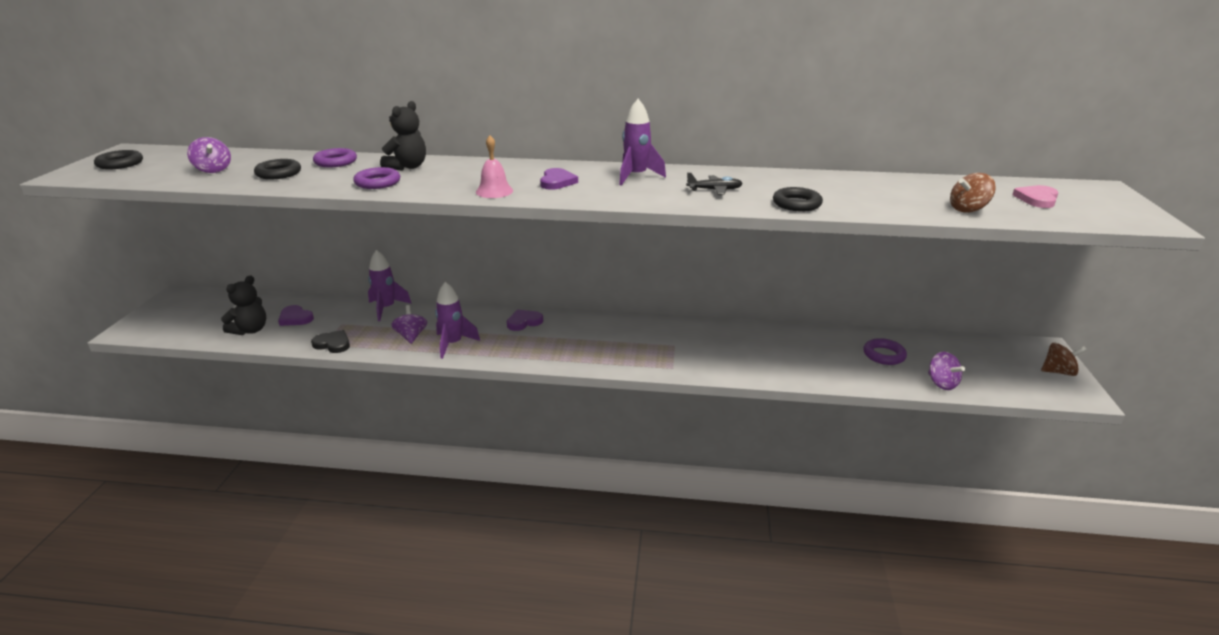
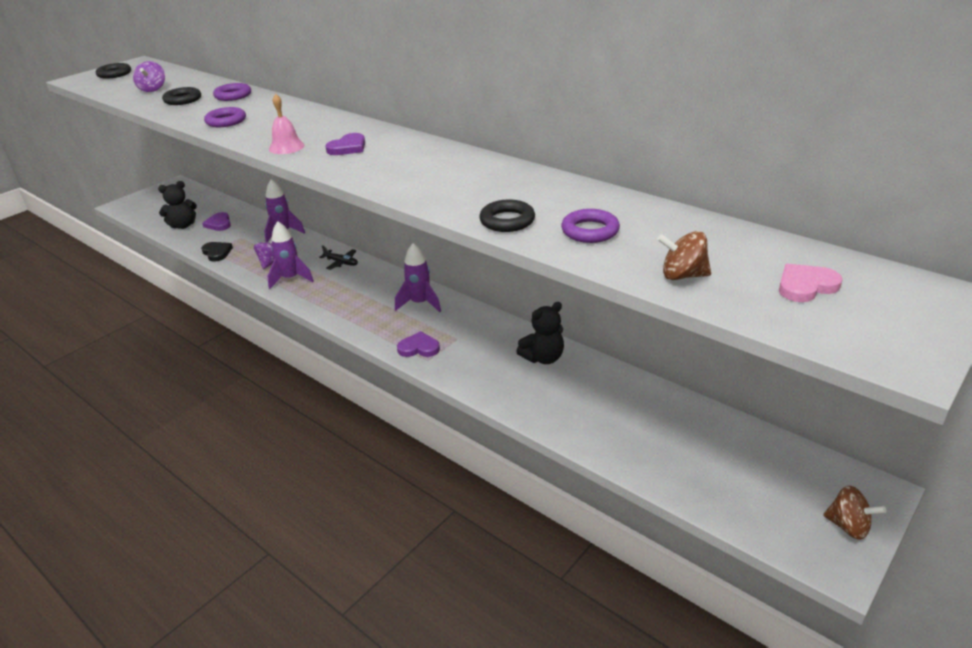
camera: 35 degrees right, 5 degrees up
(407, 167) = (270, 110): black teddy bear -> black teddy bear (543, 358)
(524, 322) = (364, 275): purple heart -> purple heart (419, 348)
(636, 177) = (420, 156): purple rocket -> purple rocket (420, 303)
(714, 190) = (461, 186): black plane -> black plane (341, 263)
(884, 355) = (651, 423): purple ring -> purple ring (590, 231)
(941, 383) = (672, 479): purple spinning top -> none

